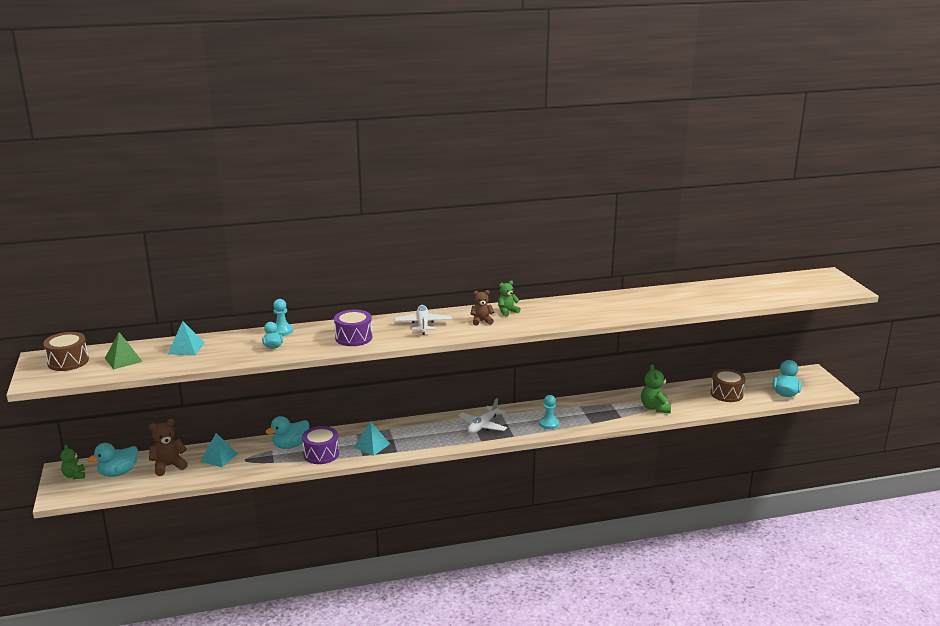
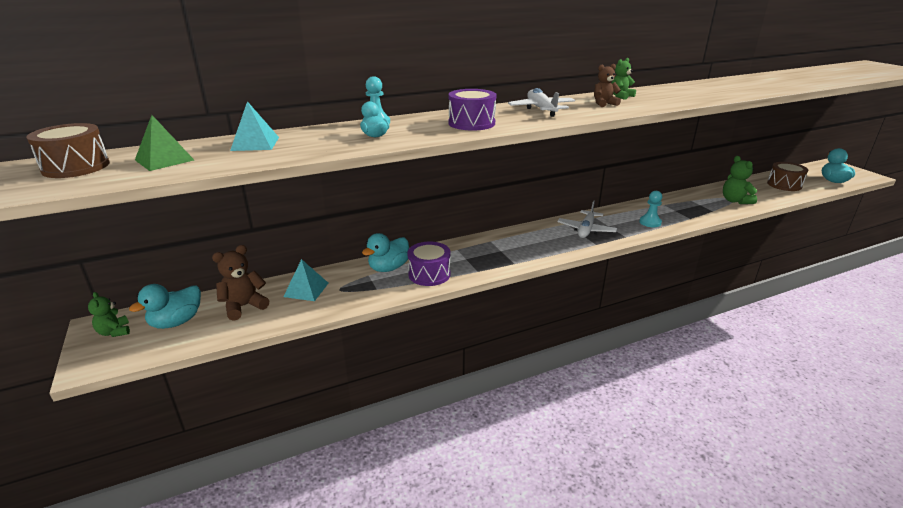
camera: 10 degrees left, 5 degrees up
(371, 445) = (481, 259): turquoise pyramid -> none

